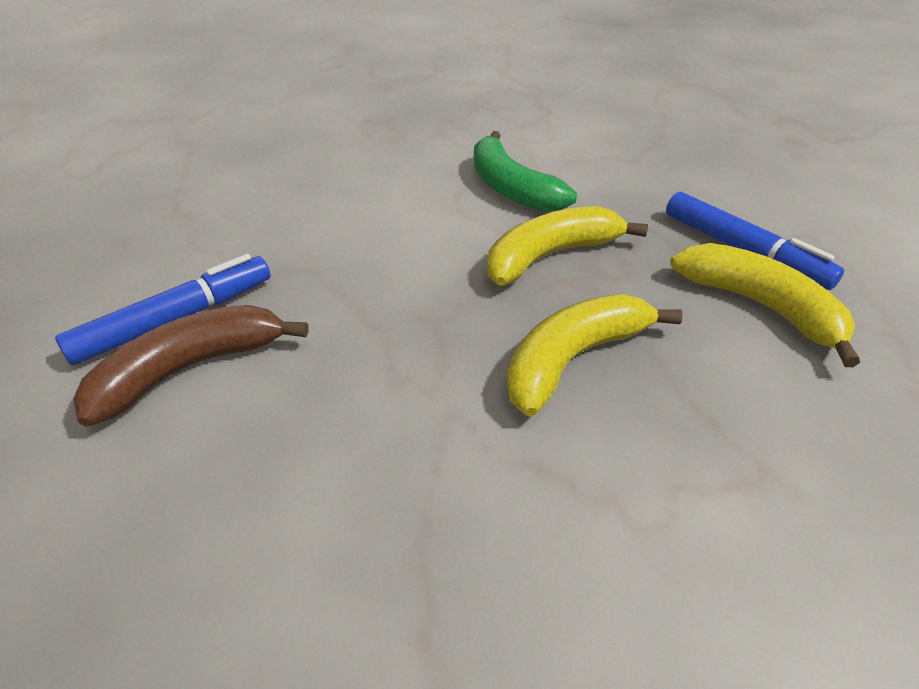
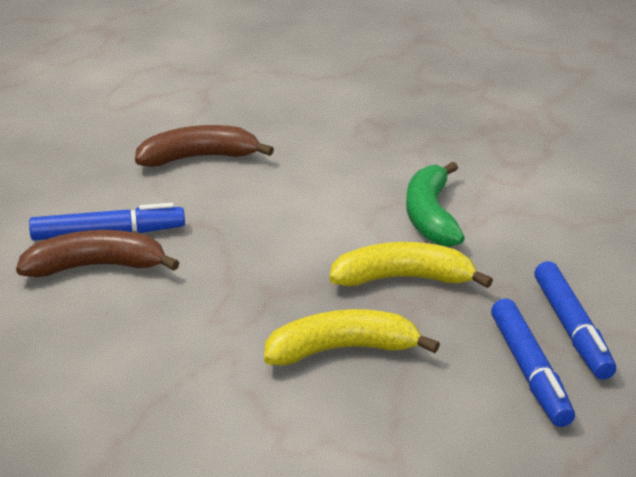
camera: 30 degrees right, 10 degrees down
(223, 199) = (198, 158): none -> brown banana
(761, 306) = (529, 370): yellow banana -> blue marker

